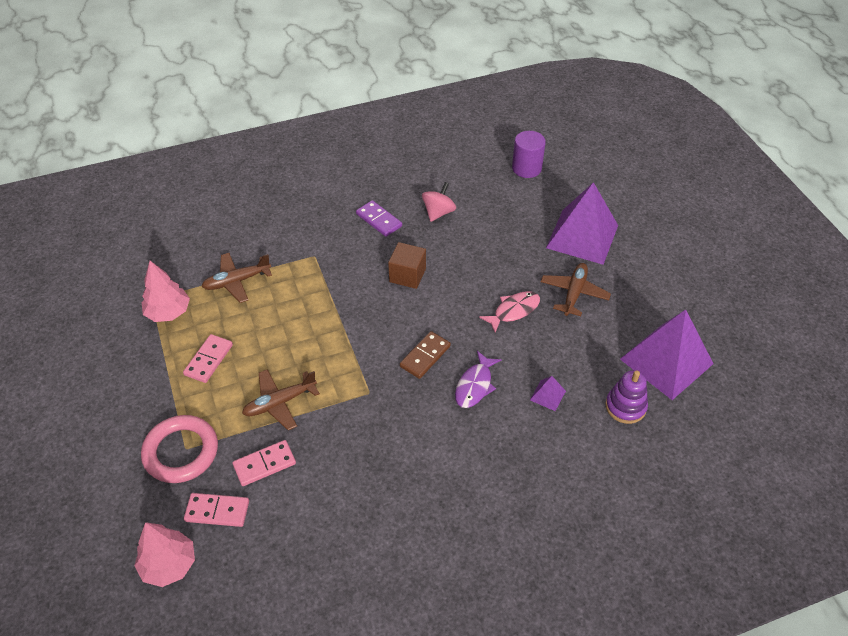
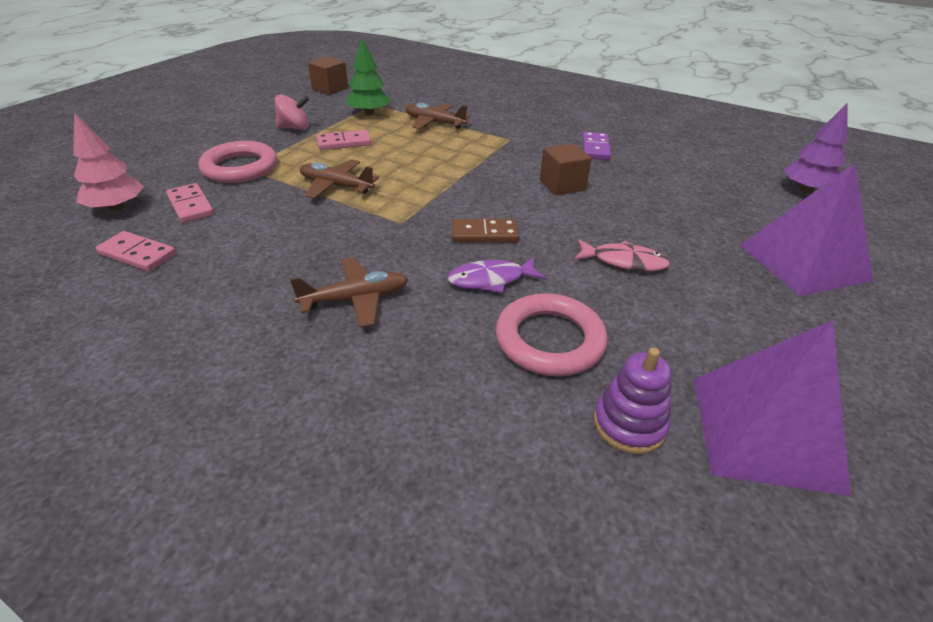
camera: 50 degrees right, 10 degrees down
(77, 310) = (330, 88): none -> brown cube
(168, 312) = (369, 113): pink tree -> green tree
(264, 464) = (261, 206): pink domino -> pink domino (137, 254)
(438, 212) = (658, 170): pink spinning top -> pink spinning top (294, 128)
(526, 168) = (806, 190): purple cylinder -> purple tree
(547, 395) = (549, 340): purple pyramid -> pink ring
(574, 293) = (720, 292): brown plane -> brown plane (356, 299)

